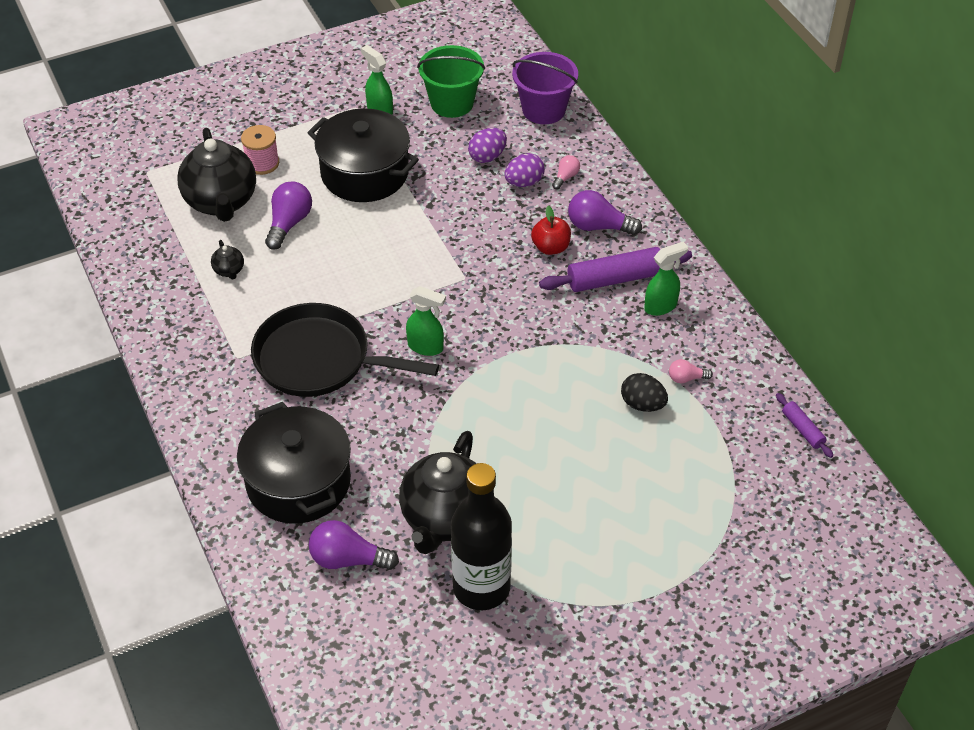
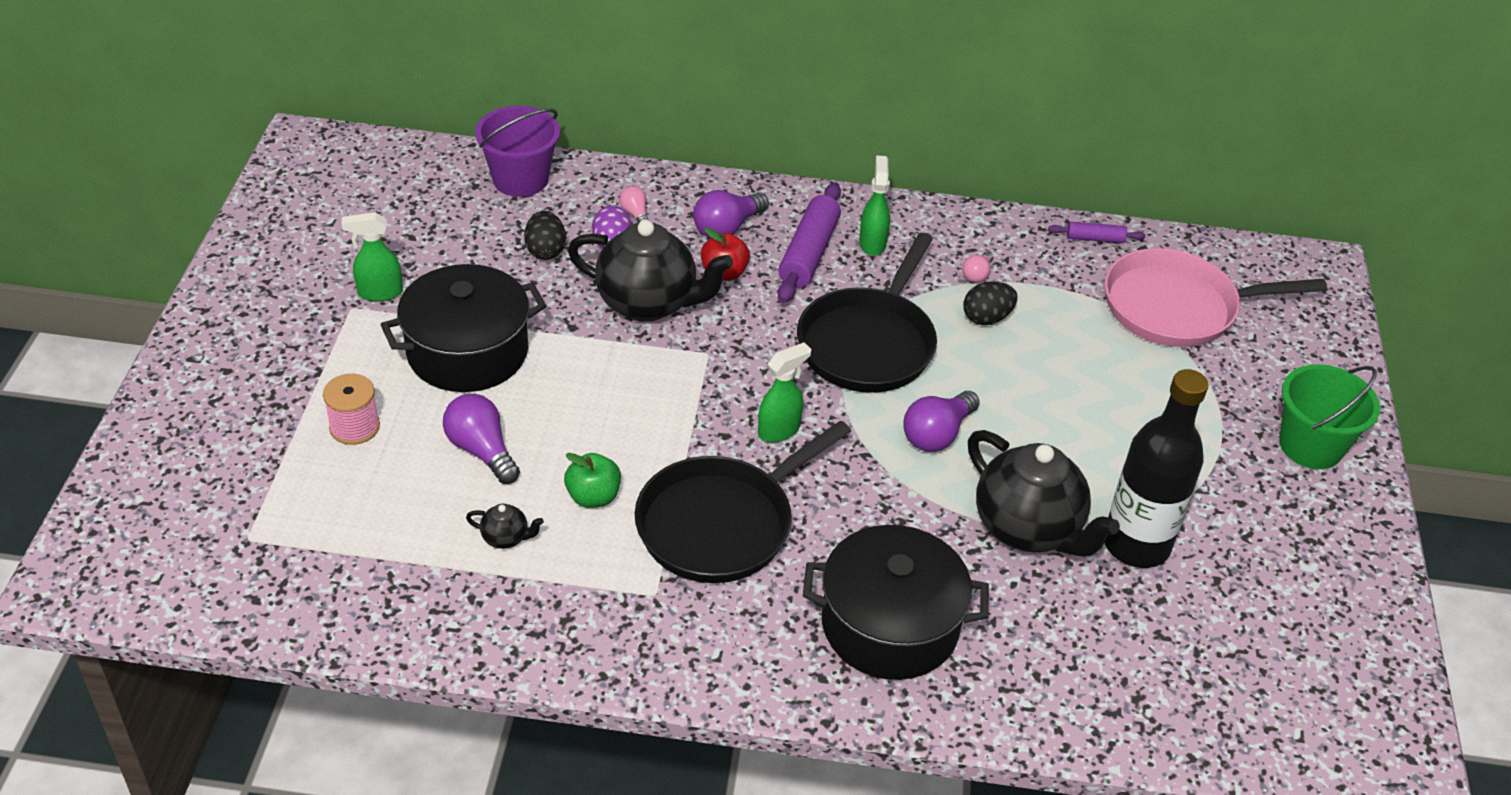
camera: 60 degrees left, 5 degrees down
(221, 202) = (382, 493): black teapot -> black teapot (648, 303)
(292, 290) = (593, 497): none -> green apple
(348, 559) = (1029, 633): purple light bulb -> purple light bulb (937, 434)
(452, 103) = (433, 235): green bucket -> green bucket (1310, 446)
(487, 156) = (545, 251): purple egg -> black egg
(552, 352) = (868, 343): none -> black pan
(771, 514) = (1177, 307): none -> pink pan

